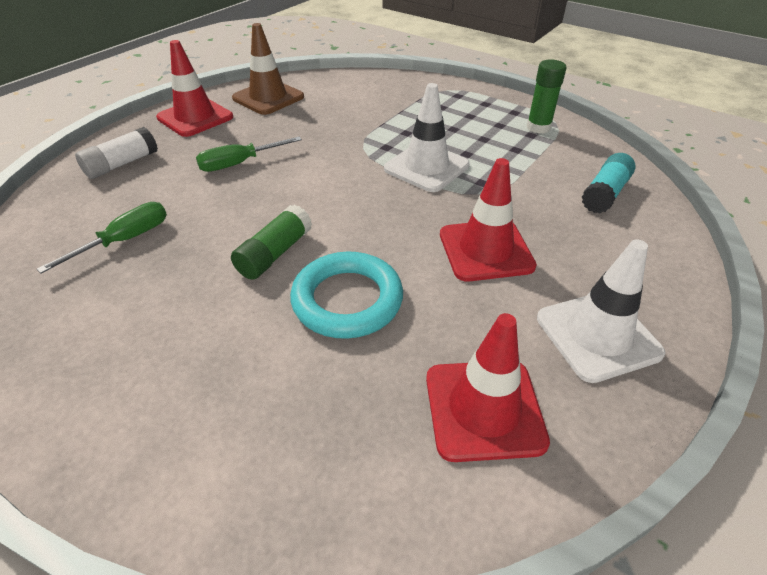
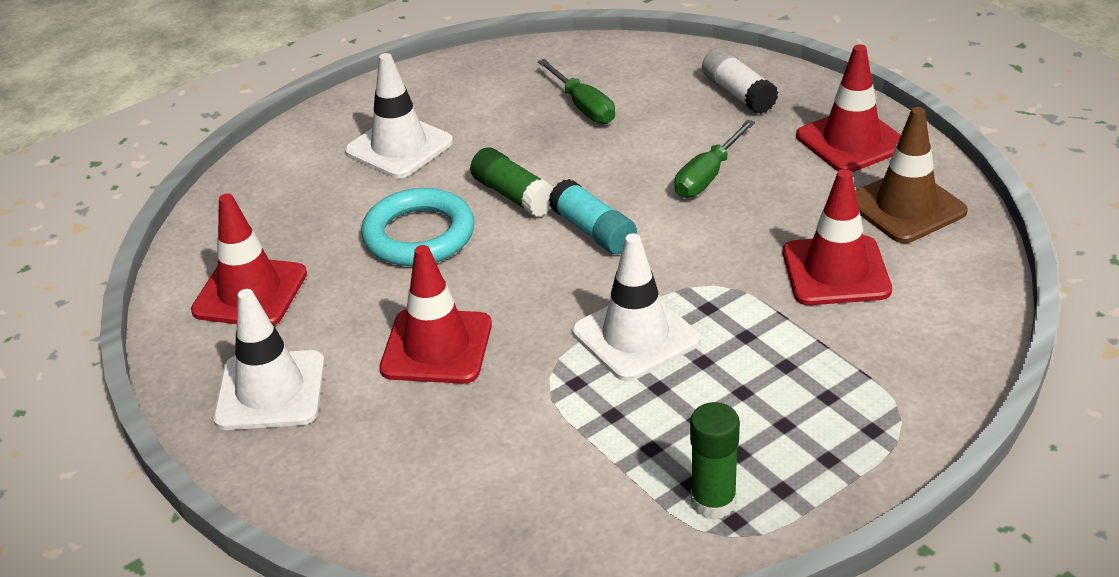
camera: 110 degrees right, 5 degrees down
(188, 362) = (399, 147): none -> white traffic cone
(239, 164) = (708, 176): green screwdriver -> green screwdriver turned 135 degrees counterclockwise
(336, 112) = (836, 271): none -> red traffic cone
(605, 194) = (489, 505): turquoise glue stick -> turquoise glue stick (593, 231)

